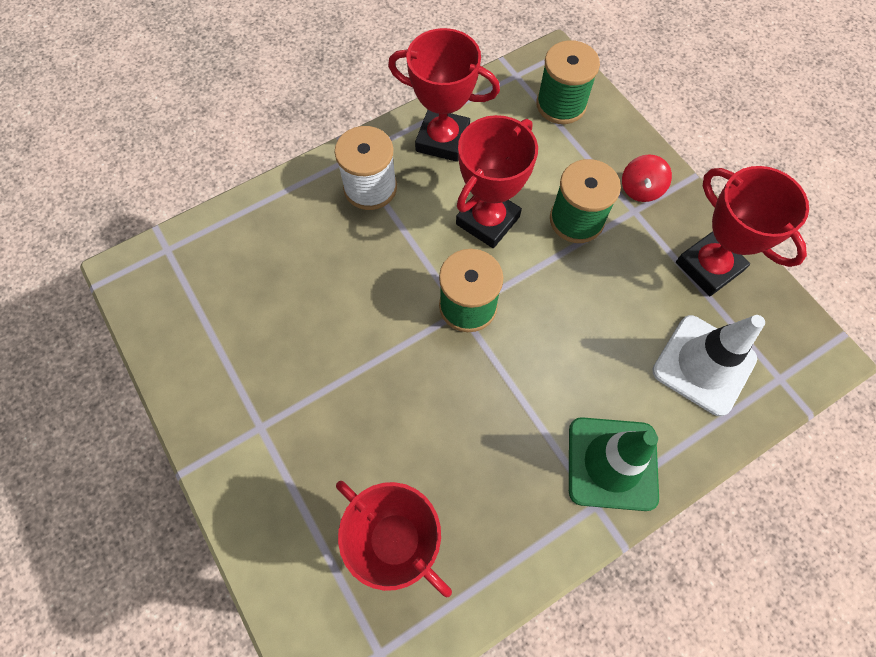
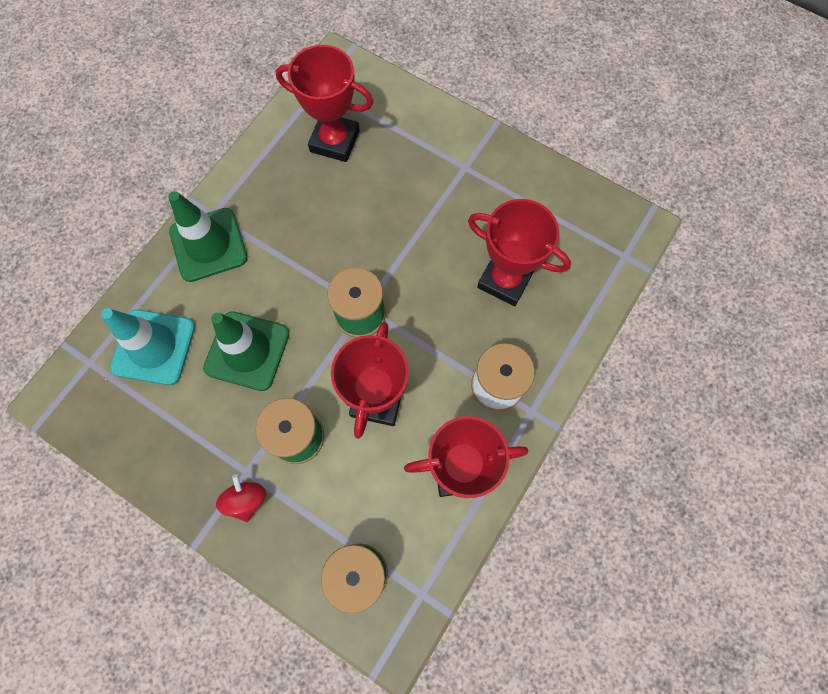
camera: 155 degrees right, 5 degrees up
(601, 318) = (247, 351): none -> green traffic cone
(703, 365) = (153, 347): white traffic cone -> turquoise traffic cone
(708, 266) = (164, 441): red trophy -> red trophy (505, 280)

